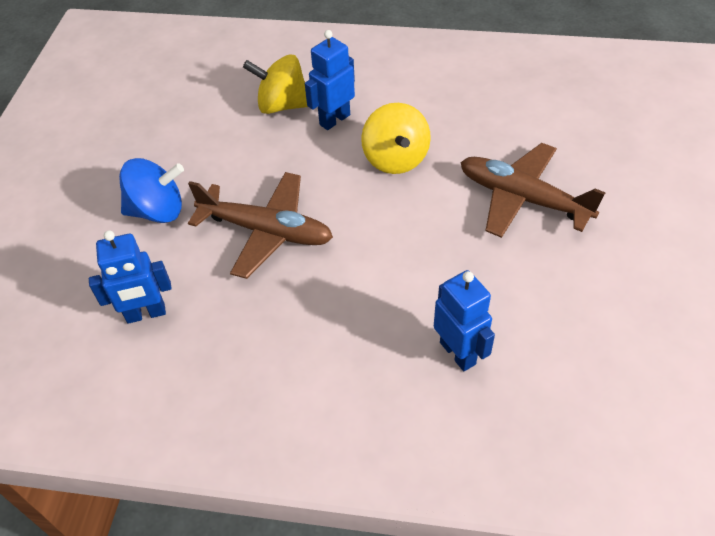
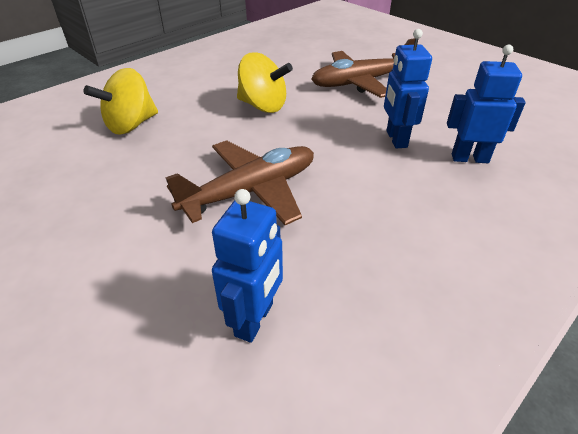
camera: 55 degrees left, 10 degrees down
(158, 210) = (131, 246): blue spinning top -> none
(334, 119) = (186, 111): blue robot -> blue robot (396, 139)

